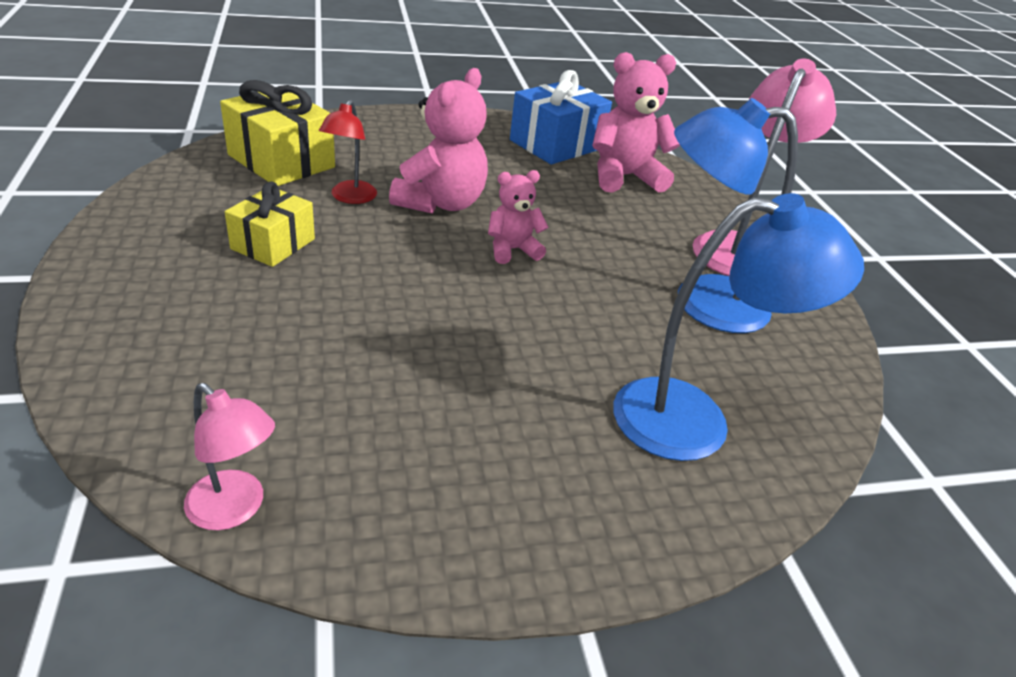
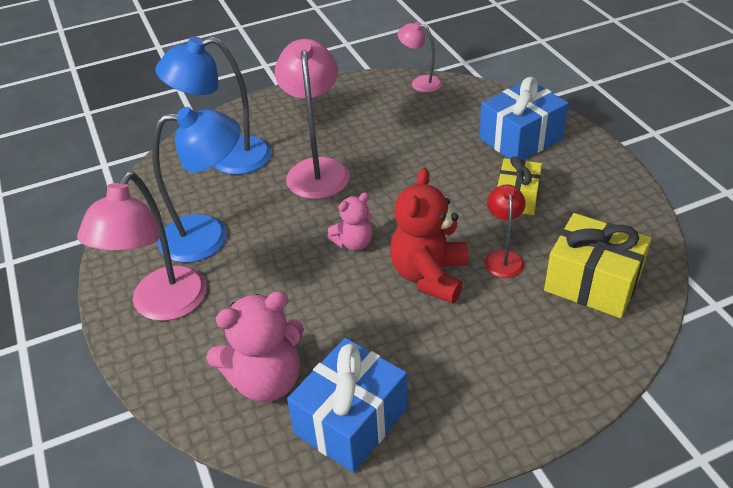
camera: 175 degrees right, 5 degrees up
(173, 319) = (520, 138): none -> blue gift
(441, 203) = (429, 276): pink teddy bear -> red teddy bear
(537, 356) = (317, 169): none -> pink lamp

